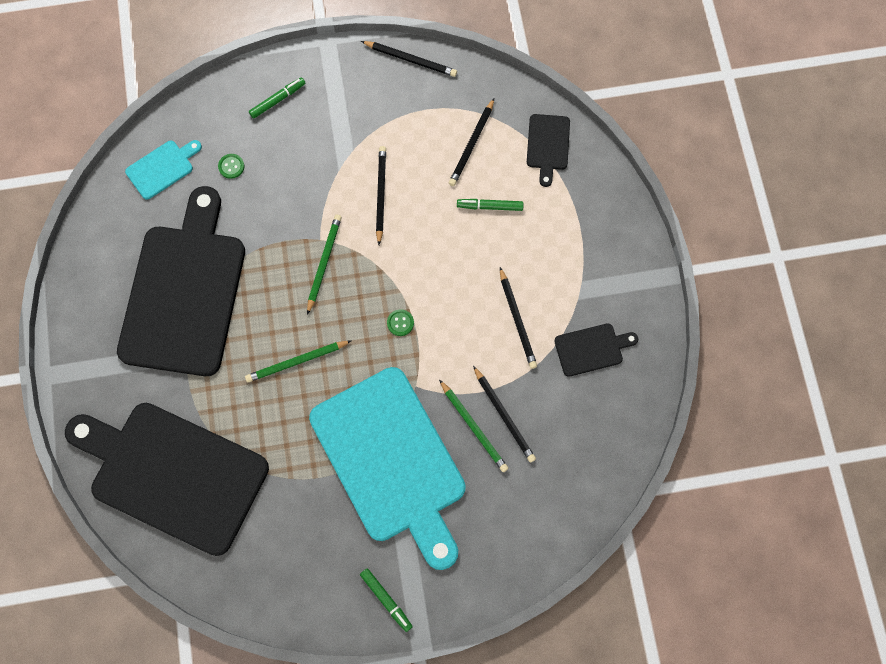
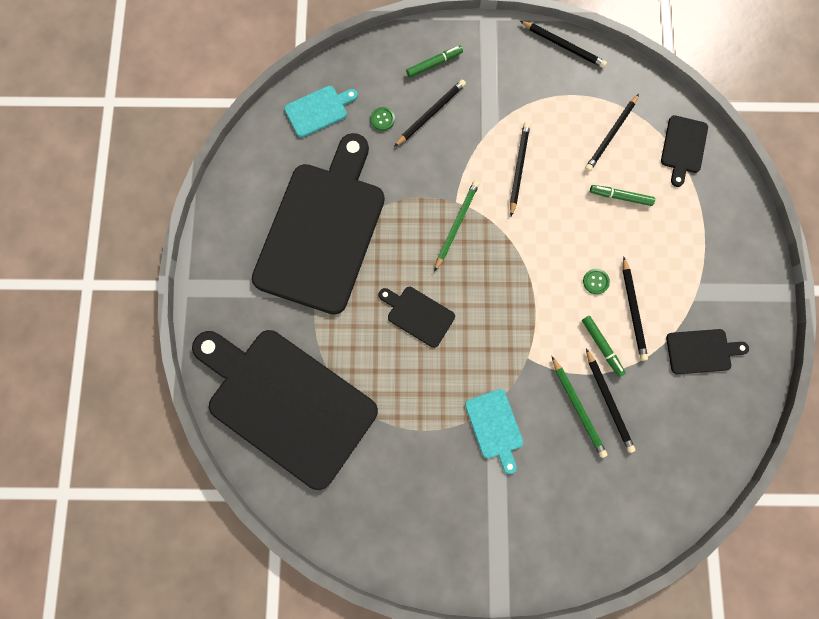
camera: 10 degrees right, 5 degrees up
(281, 152) = (430, 113): none -> black pencil
(297, 362) = (418, 315): green pencil -> black cutting board
(386, 599) = (472, 562): green marker -> green marker (601, 346)
(391, 461) = (495, 427): turquoise cutting board -> turquoise cutting board, size x0.41
(400, 323) = (521, 294): green button -> green button (595, 281)

